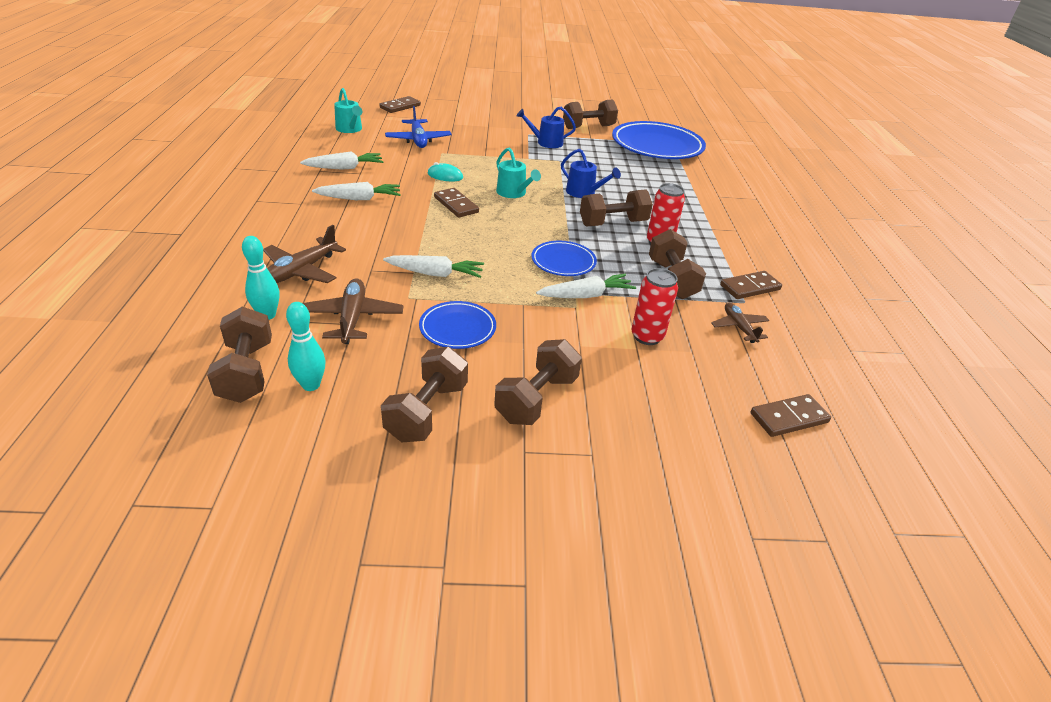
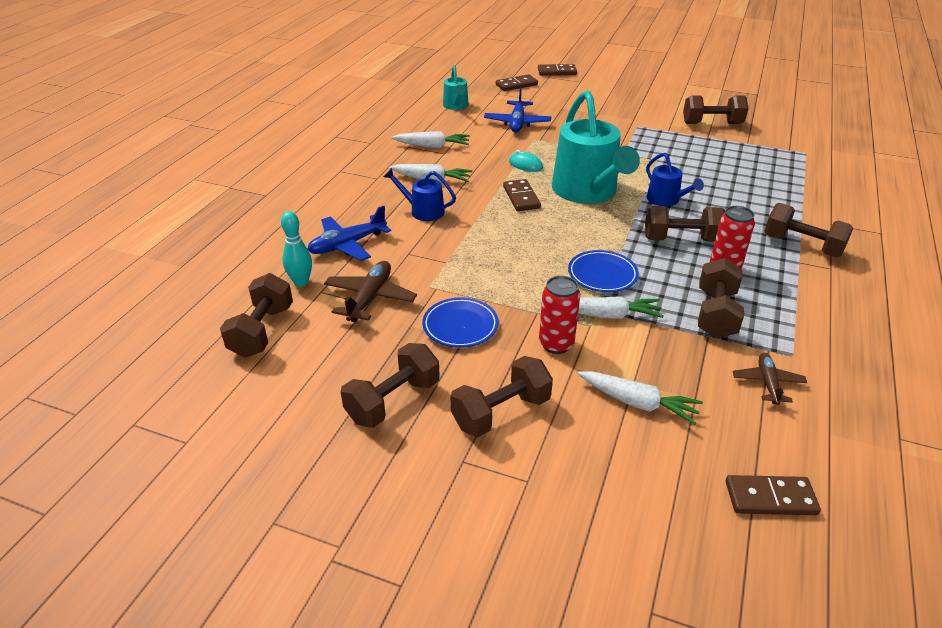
camera: 25 degrees right, 0 degrees up
(301, 271) = (347, 245): brown plane -> blue plane
(311, 385) = (307, 354): turquoise bowling pin -> none
(436, 274) = (466, 267): white carrot -> white carrot (638, 403)
(513, 193) = (587, 191): turquoise watering can -> turquoise watering can, size x2.07
(546, 142) = (653, 138): blue watering can -> blue watering can (423, 211)
(647, 336) = (652, 372): red can -> red can (556, 344)
(657, 146) = (785, 154): blue plate -> none
(707, 216) = (802, 246): none -> brown dumbbell
(749, 287) = (808, 339): brown domino -> brown domino (557, 72)

